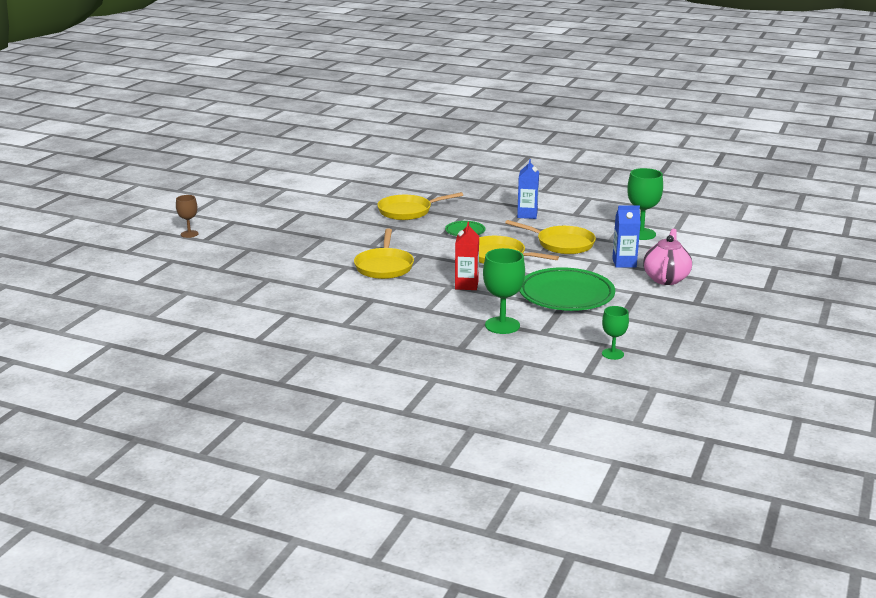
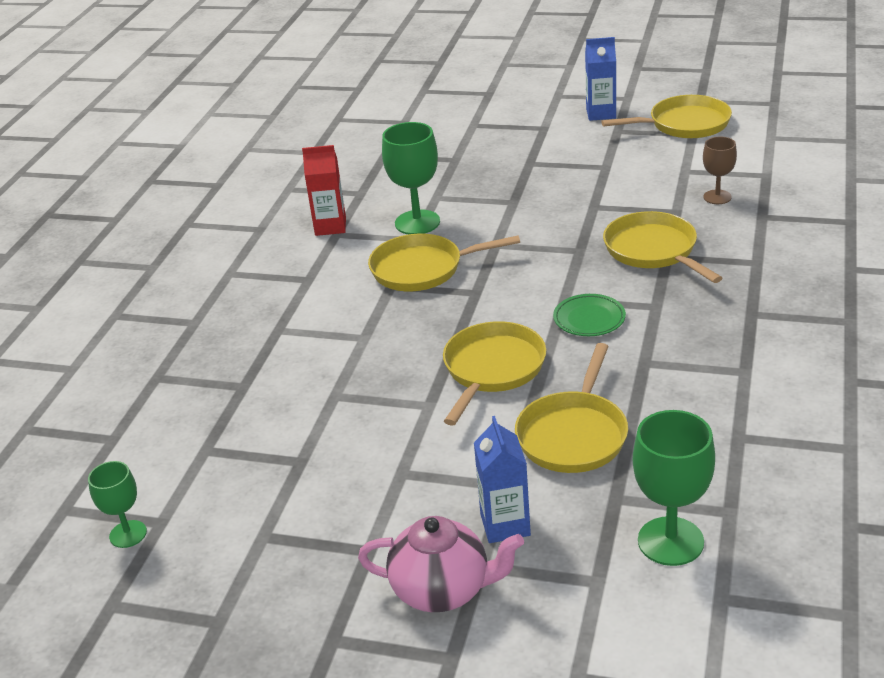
camera: 85 degrees right, 10 degrees up
(189, 234) = (490, 111): brown goblet -> brown goblet (717, 197)
(271, 189) = (684, 124): none -> yellow pan
(466, 285) = (369, 352): red carton -> red carton (330, 226)
(502, 325) = (229, 406): green goblet -> green goblet (417, 222)
(527, 215) = (703, 376): blue carton -> blue carton (601, 113)
(566, 295) = (346, 461): green plate -> none

